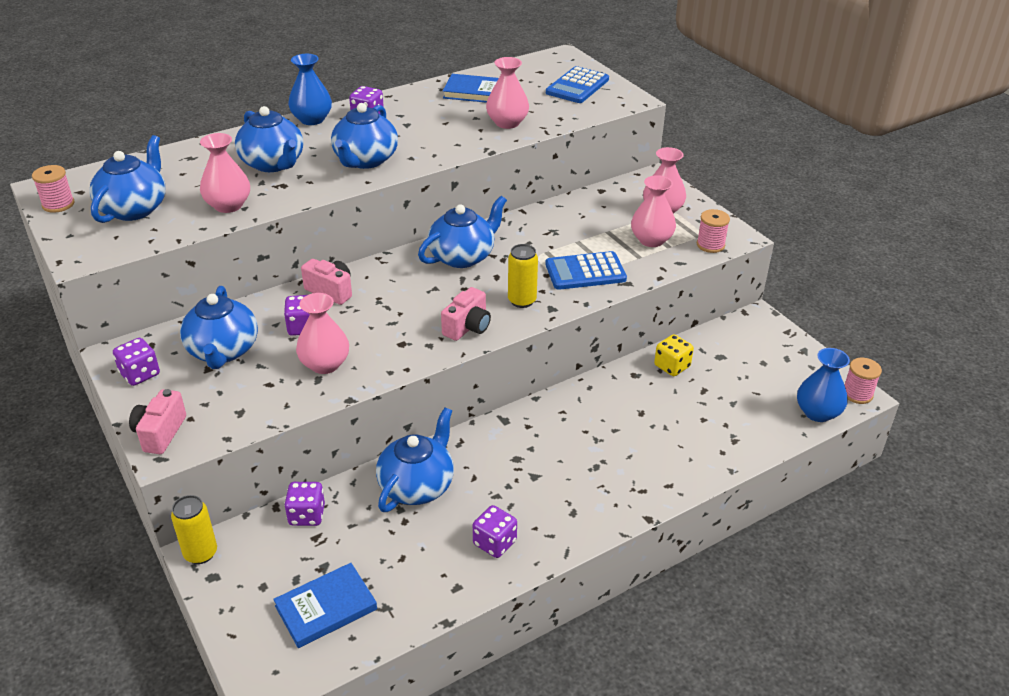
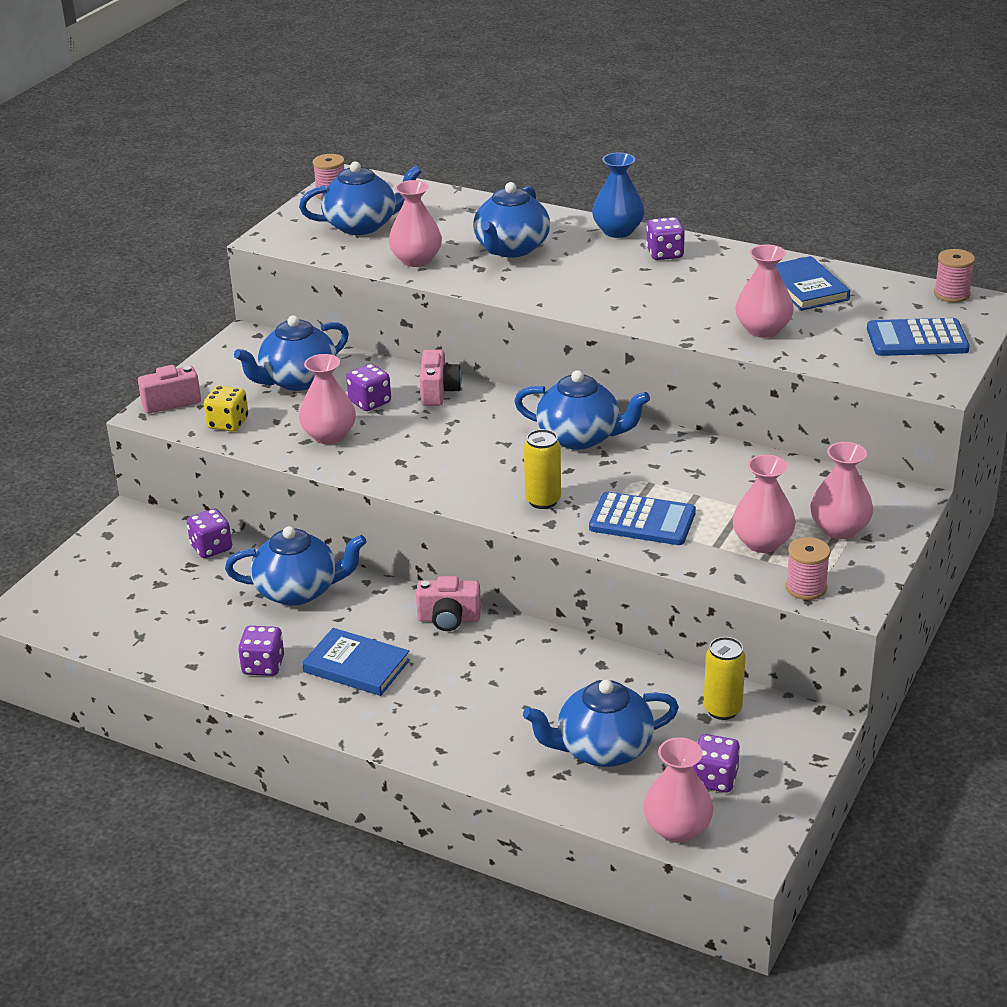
camera: 60 degrees right, 5 degrees down
(140, 374) = (231, 358): purple dice -> purple dice (714, 779)
(201, 553) = (127, 517): yellow can -> yellow can (722, 709)
(326, 607) = (117, 605): blue book -> blue book (356, 666)
(365, 160) = (577, 287): blue teapot -> blue teapot (602, 749)
(468, 327) = (463, 486): pink camera -> pink camera (449, 619)
(585, 272) = (642, 520): blue calculator -> blue calculator turned 150 degrees clockwise
(672, 366) = (645, 685): yellow dice -> yellow dice (228, 423)
(817, 412) = (677, 829): blue vase -> pink vase
(857, 394) = (751, 854): pink spool -> pink spool (951, 294)

